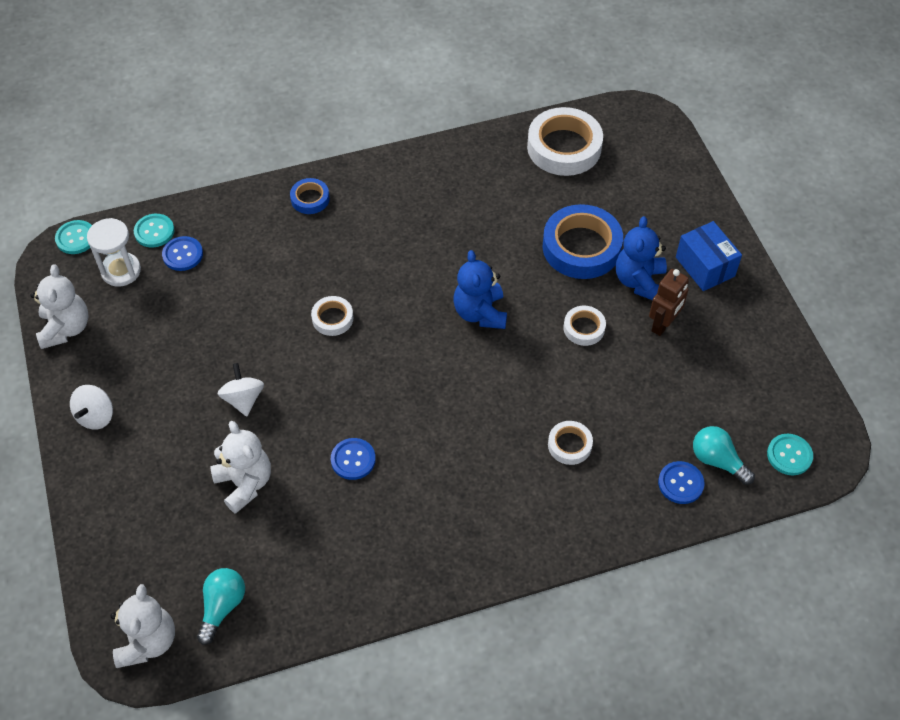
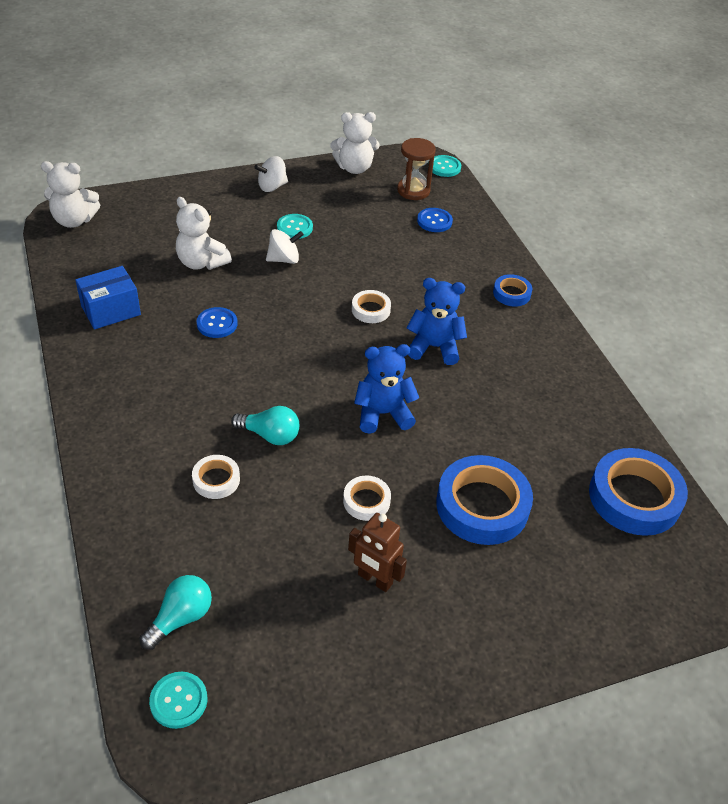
camera: 85 degrees right, 10 degrees down
(96, 416) = (272, 187): white spinning top -> white spinning top turned 45 degrees counterclockwise
(121, 271) = (413, 190): white hourglass -> brown hourglass
(154, 231) = (457, 205): turquoise button -> turquoise button (294, 227)
(222, 607) = (92, 254): turquoise light bulb -> turquoise light bulb (270, 435)
(245, 483) = (201, 262): white teddy bear -> white teddy bear turned 75 degrees clockwise
(564, 147) = (634, 497): white tape -> blue tape
(639, 281) = (437, 560): blue teddy bear -> blue teddy bear (434, 347)
(680, 483) = (156, 577): blue button -> none
(705, 267) = (468, 635): blue box -> blue box (111, 310)

